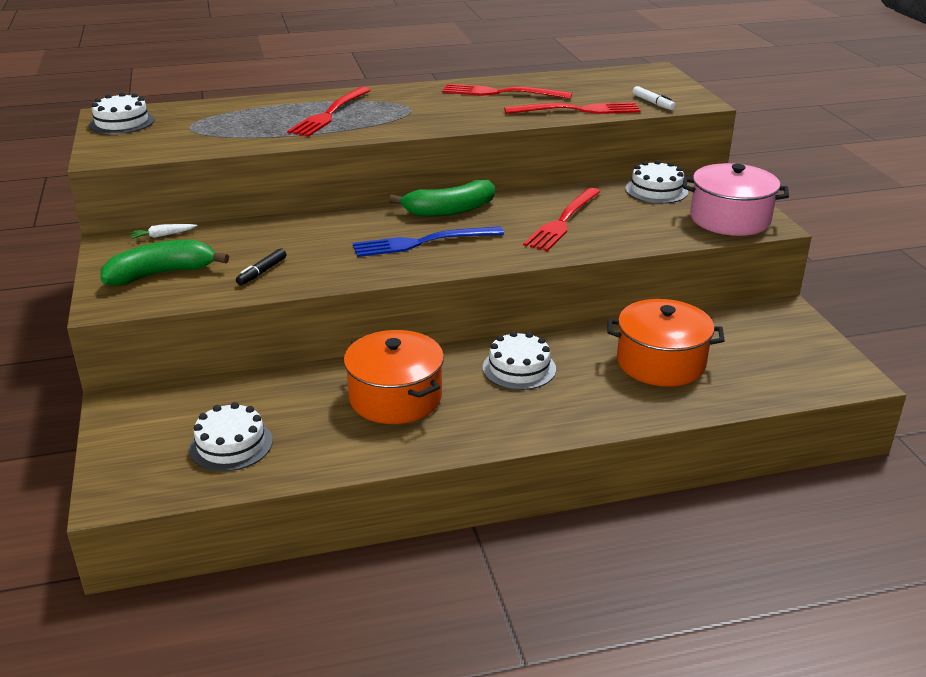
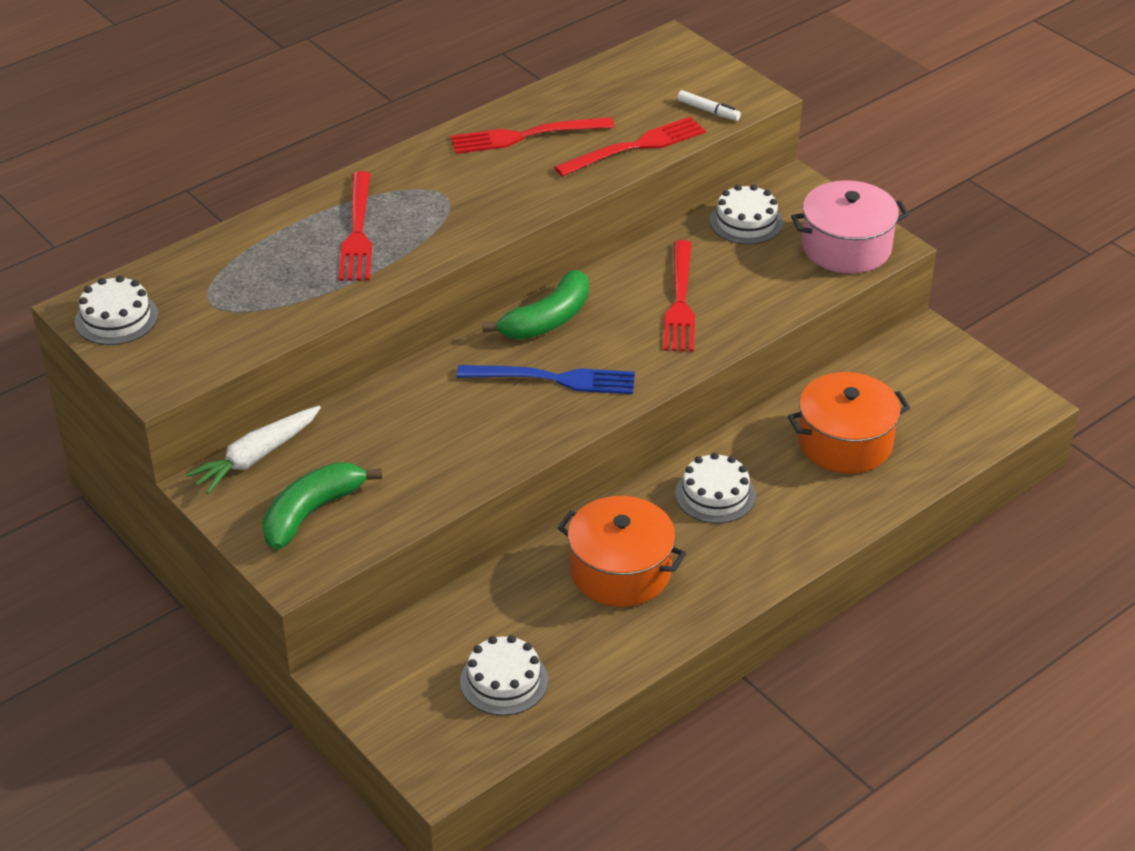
camera: 25 degrees left, 10 degrees up
(163, 235) = (257, 457): white carrot -> white carrot, size x1.98
(262, 272) = (420, 475): black marker -> none
(421, 243) = (555, 379): blue fork -> blue fork turned 135 degrees counterclockwise

